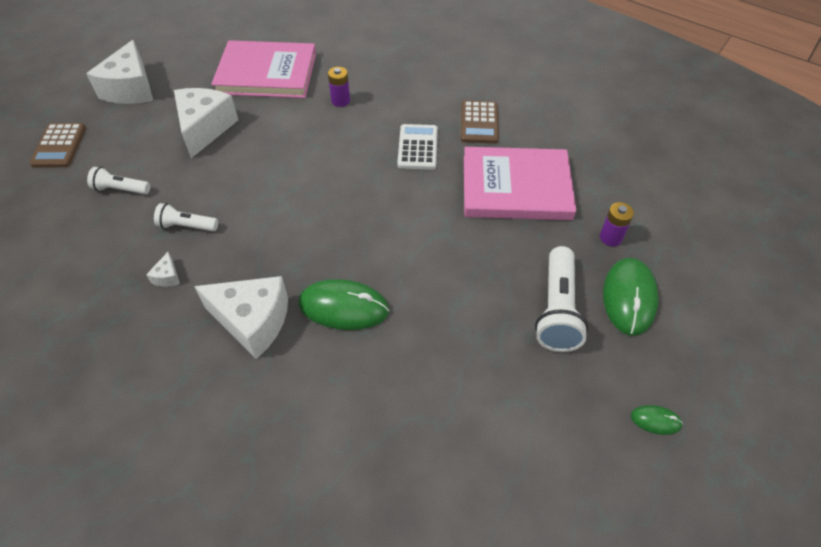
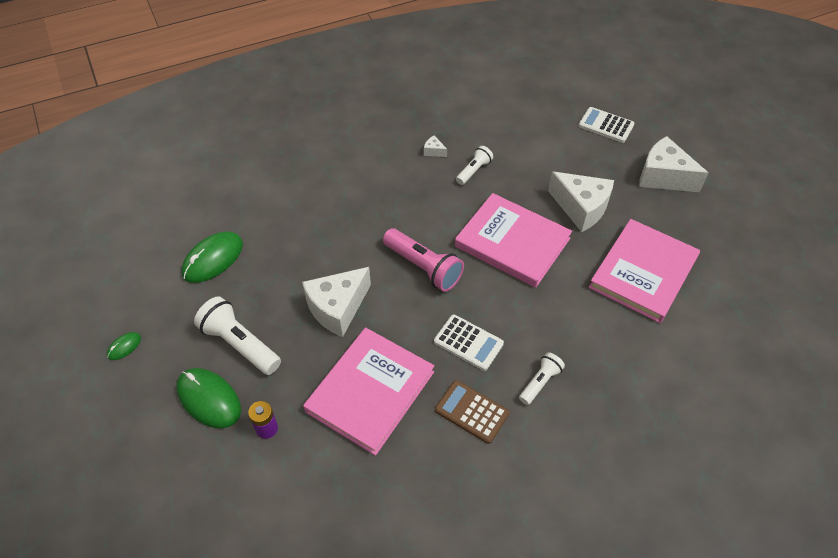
camera: 120 degrees right, 0 degrees up
(59, 146) = (606, 125): brown calculator -> white calculator
(121, 189) = (535, 147): white flashlight -> white flashlight (540, 382)
(253, 322) = (366, 179): white cheese -> white cheese (337, 308)
(281, 159) = (512, 242): none -> pink book
(340, 101) = (569, 313): purple battery -> none
(343, 307) = (341, 226): green mouse -> green mouse (213, 259)
(355, 210) = (423, 267): none -> pink flashlight

